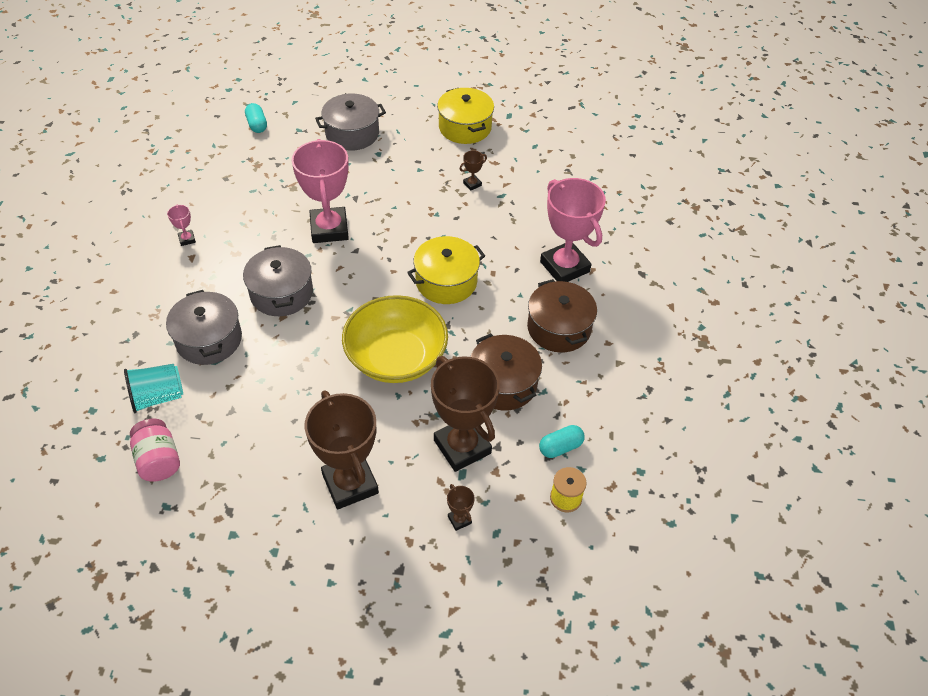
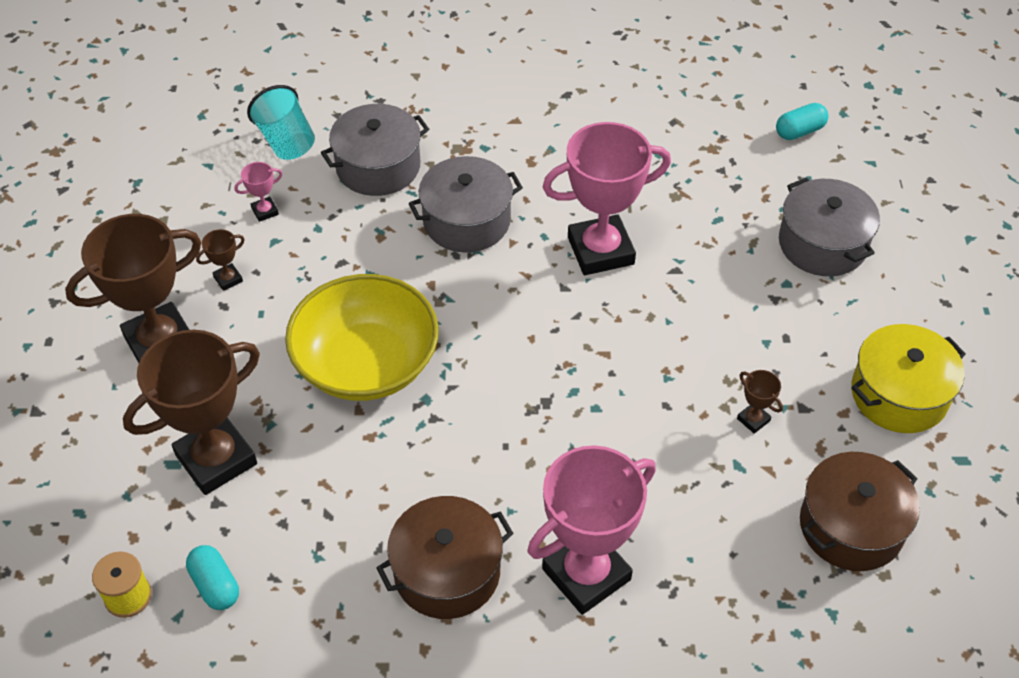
camera: 85 degrees right, 0 degrees up
(159, 460) = (198, 162): pink jar -> none
(187, 239) = (546, 109): pink trophy -> pink trophy (265, 211)
(446, 281) = (521, 407): yellow pot -> none
(459, 520) = (101, 468): brown trophy -> brown trophy (228, 279)
(503, 383) = (329, 501): brown pot -> brown pot (851, 526)

